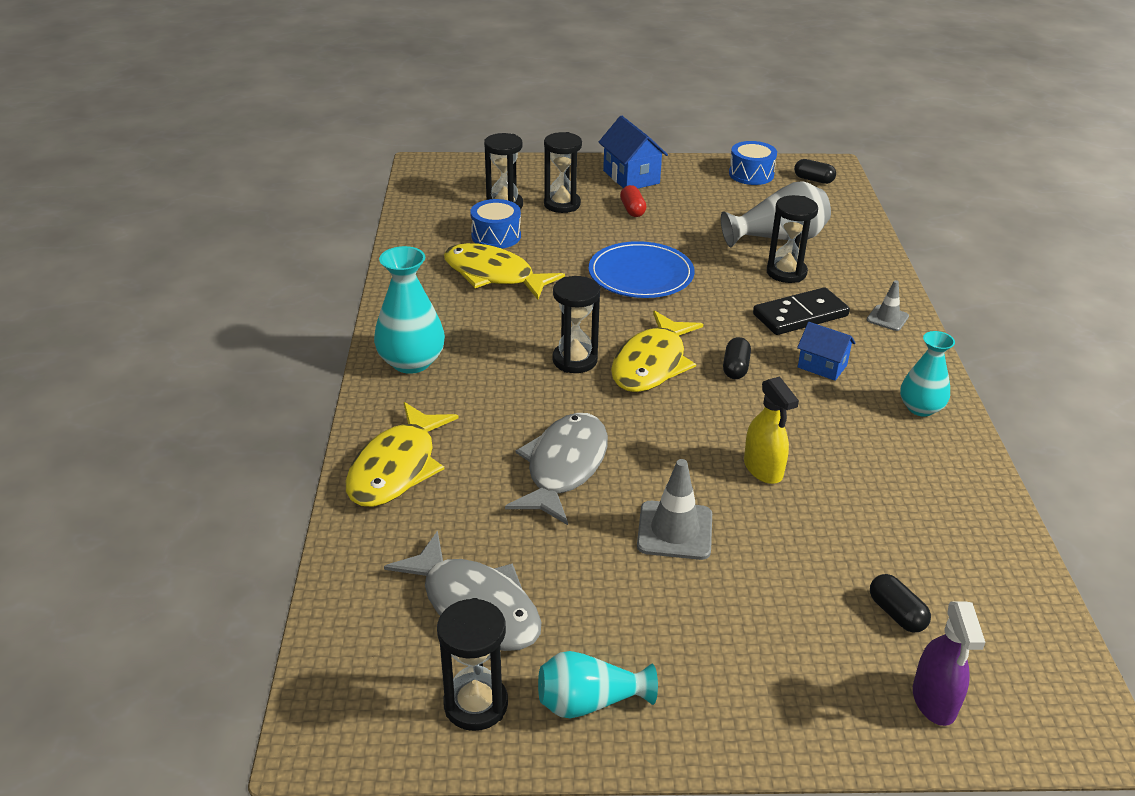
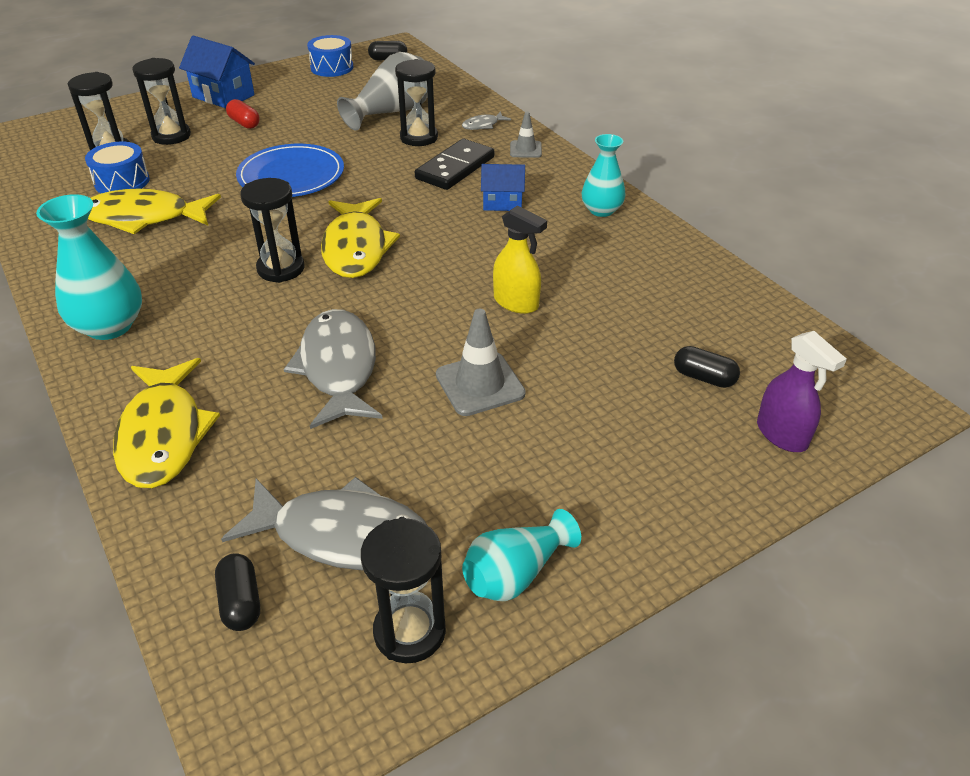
camera: 30 degrees left, 5 degrees up
(735, 368) = (432, 227): black capsule -> black capsule (241, 602)
(861, 279) = (483, 125): none -> grey fish

